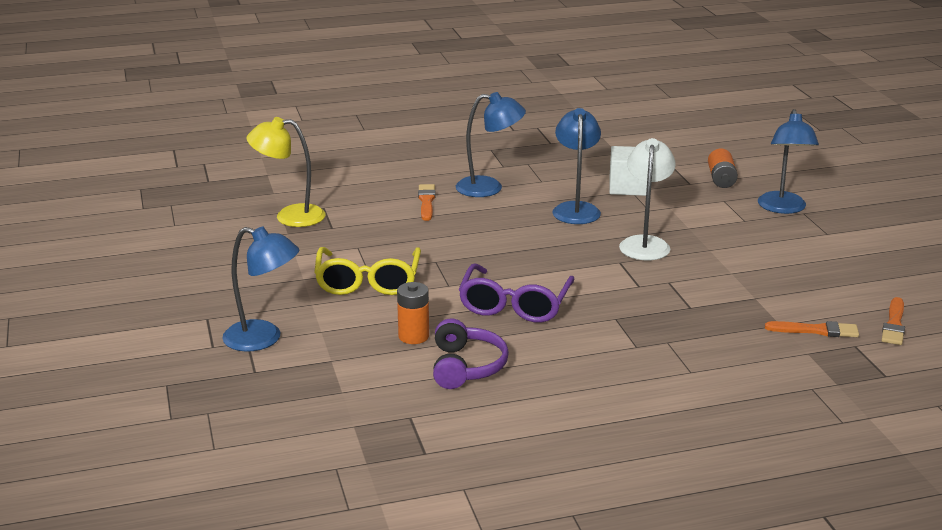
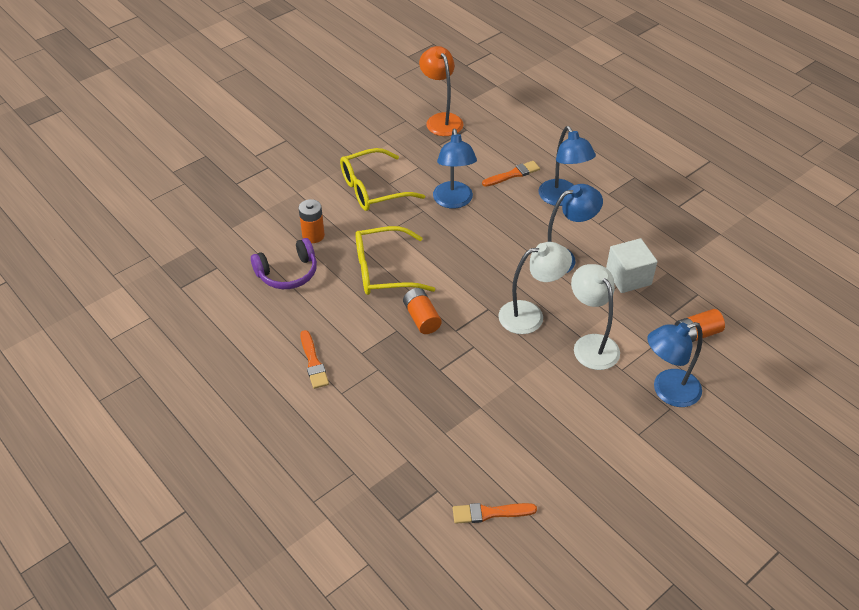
camera: 65 degrees right, 20 degrees up
(263, 339) = (274, 172): blue lamp -> blue lamp (453, 201)
(290, 216) = (441, 120): yellow lamp -> orange lamp
(514, 305) = (383, 270): purple glasses -> yellow glasses
(607, 300) = (422, 318): none -> orange battery
(704, 225) = (591, 344): none -> white lamp
(816, 330) = (447, 459): orange brush -> orange brush (313, 362)

